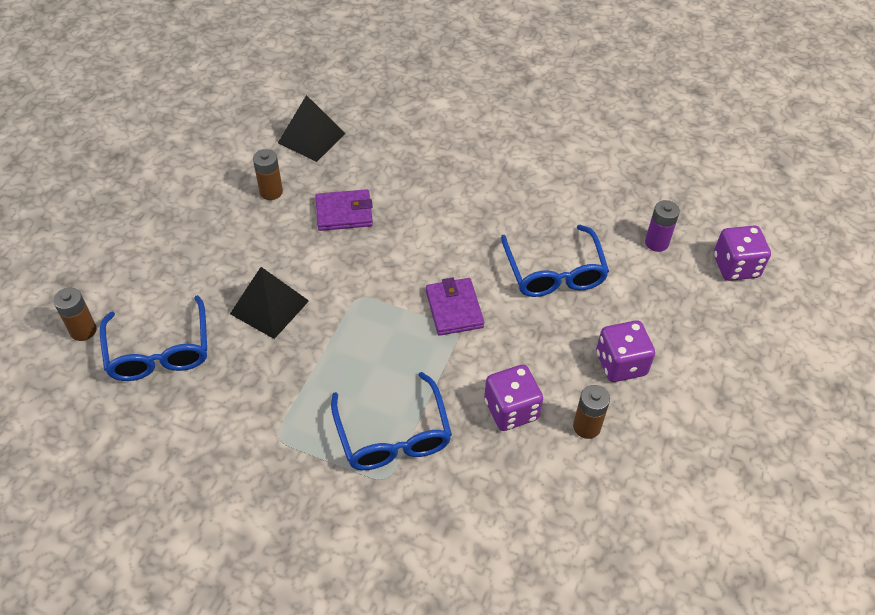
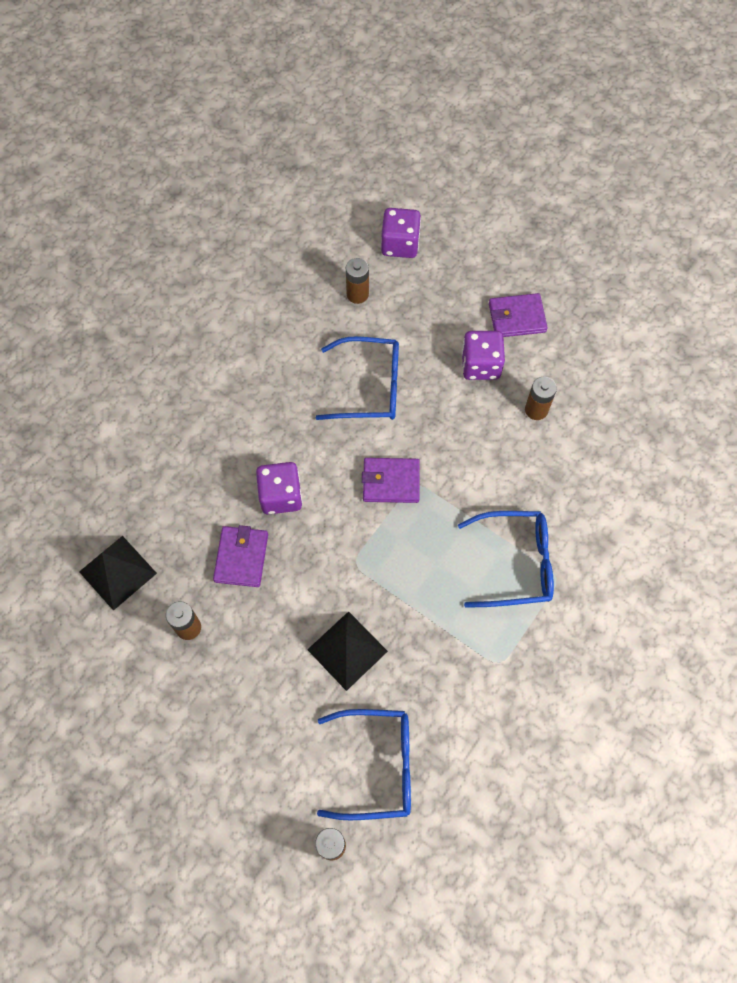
camera: 75 degrees left, 15 degrees up
(511, 410) = (508, 462): purple dice -> purple dice (281, 496)
(656, 243) = (357, 294): purple battery -> brown battery
(698, 389) = (517, 317): none -> purple wallet

